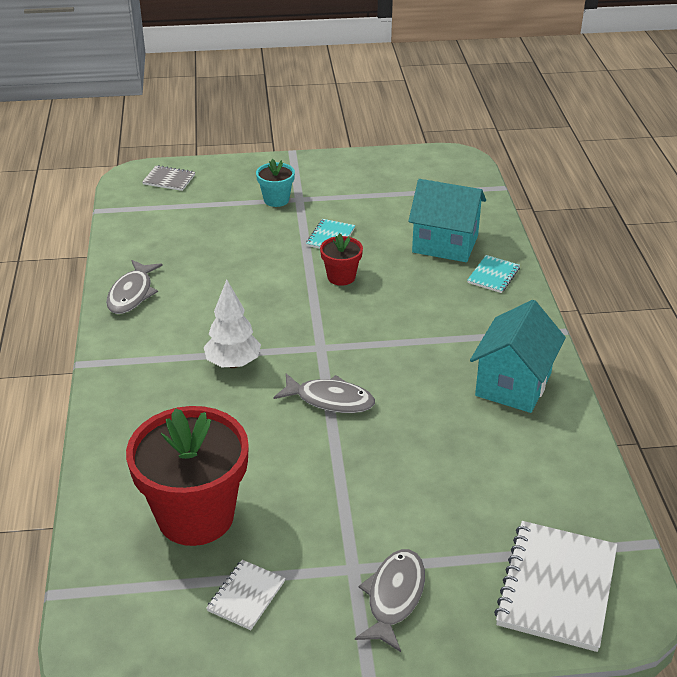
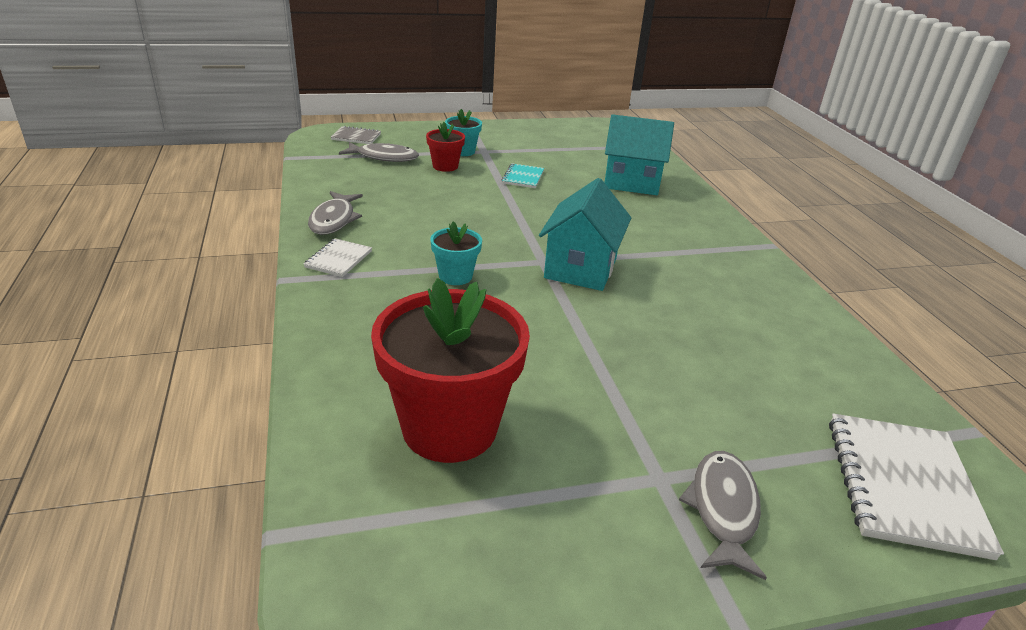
camera: 10 degrees left, 5 degrees down
(233, 363) = (455, 276): white tree -> turquoise flower pot
(246, 596) = (538, 520): white notebook -> white notebook (338, 259)
(330, 400) = (569, 306): grey fish -> grey fish (384, 157)
(341, 277) = (543, 206): red flower pot -> red flower pot (445, 166)
(493, 275) = (686, 204): turquoise notebook -> none
(513, 384) = (749, 289): turquoise house -> turquoise house (580, 268)

